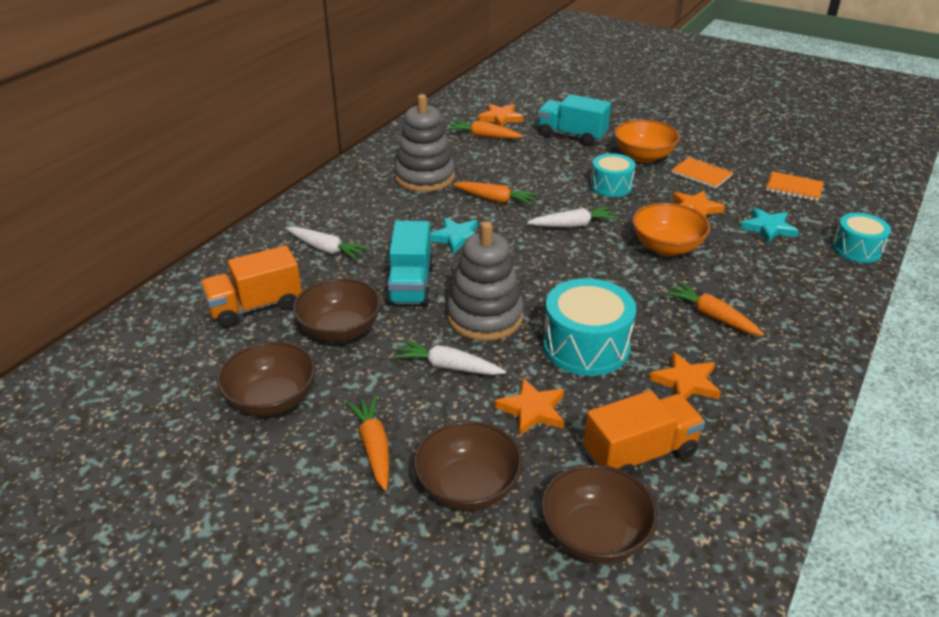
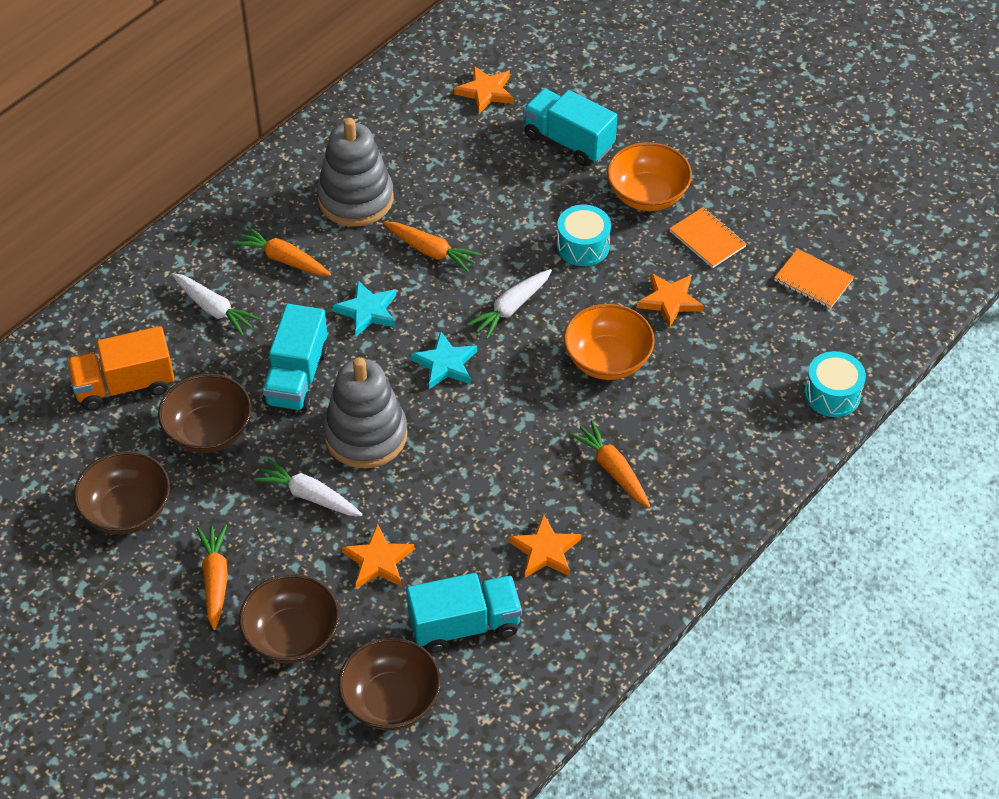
camera: 10 degrees right, 15 degrees up
(483, 136) = (452, 128): orange carrot -> orange carrot (283, 259)
(573, 225) = (511, 308): white carrot -> white carrot turned 135 degrees clockwise
(586, 346) = (460, 490): turquoise drum -> none
(640, 453) = (464, 625): orange truck -> turquoise truck
(768, 228) = (744, 345): turquoise star -> turquoise star (445, 364)

